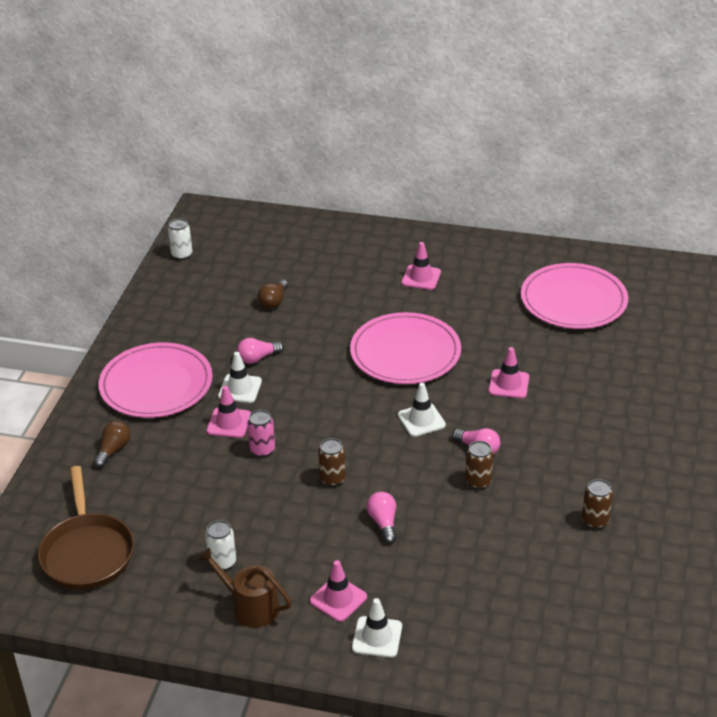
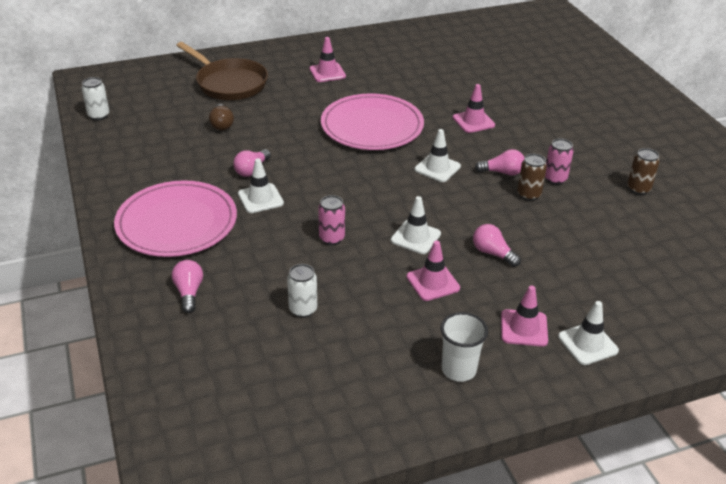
camera: 35 degrees left, 0 degrees up
(87, 552) = (254, 395): brown pan -> brown pan (229, 83)
(113, 450) = (189, 292): brown light bulb -> pink light bulb
(222, 562) = (394, 344): white can -> white can (303, 309)
(229, 423) = (279, 228): pink traffic cone -> pink traffic cone (433, 282)
(250, 606) = (458, 369): brown watering can -> white cup
(332, 479) = (415, 237): brown can -> white traffic cone
(522, 476) = (555, 179): none -> pink can
(573, 300) = (456, 55): pink plate -> none

